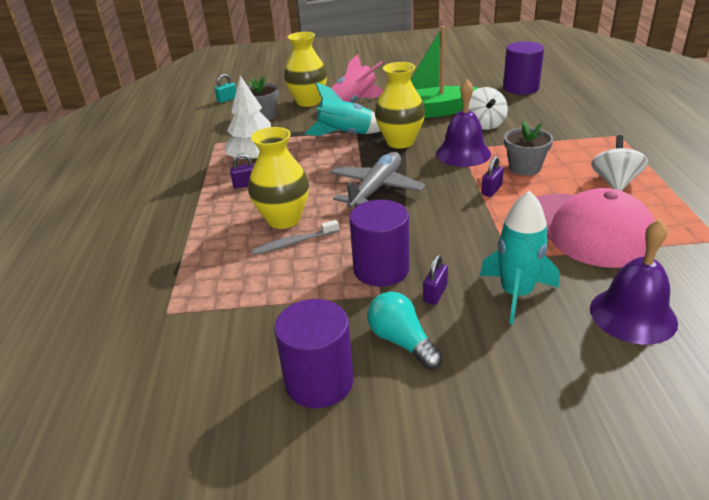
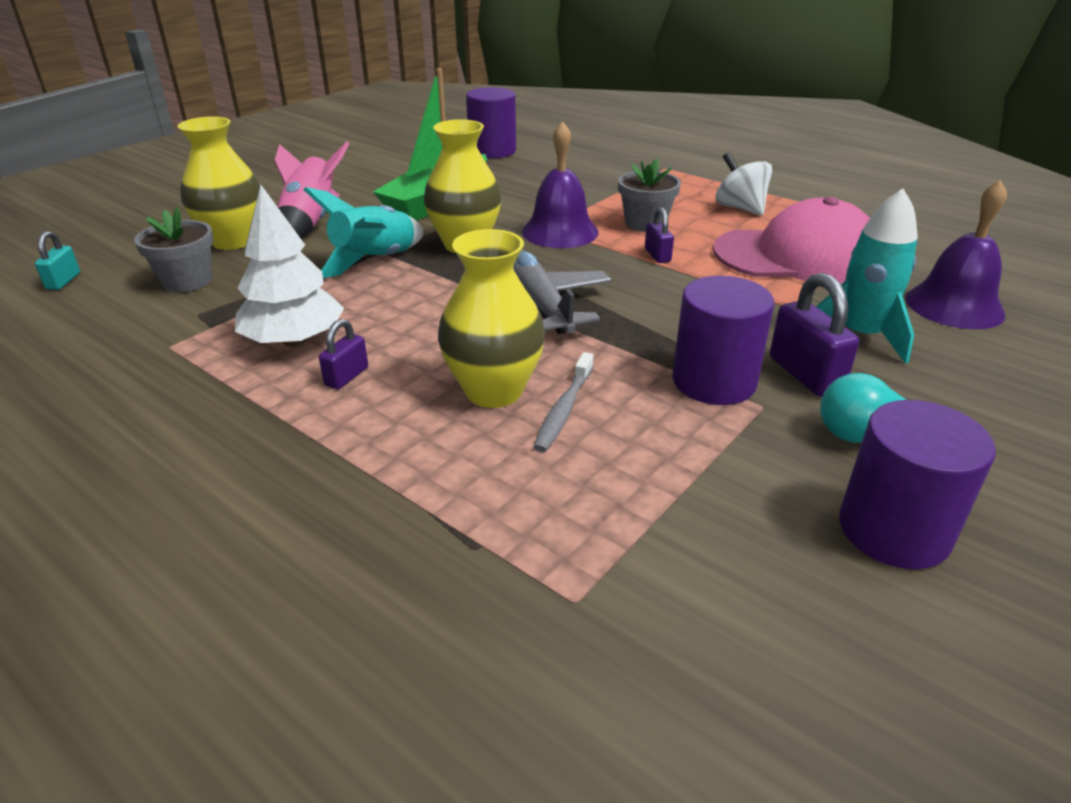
camera: 50 degrees left, 0 degrees up
(435, 293) = (805, 374): purple padlock -> purple padlock, size x1.71
(485, 124) = (525, 196): white spinning top -> none

